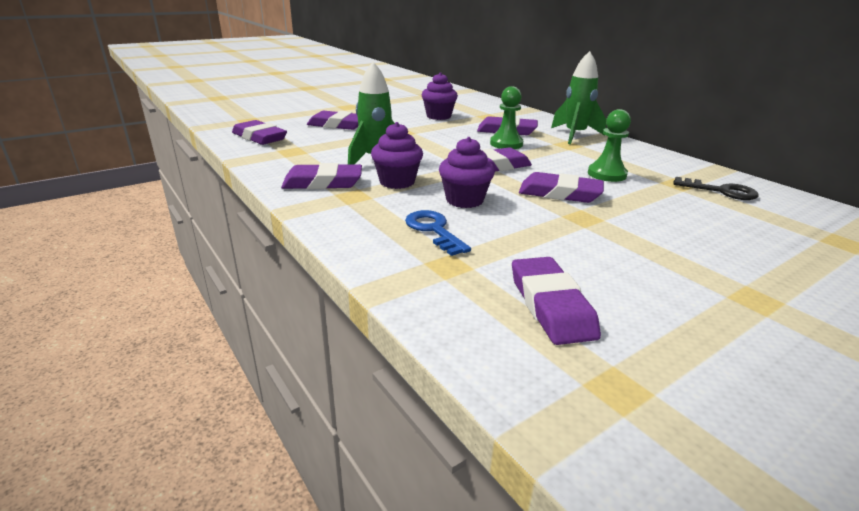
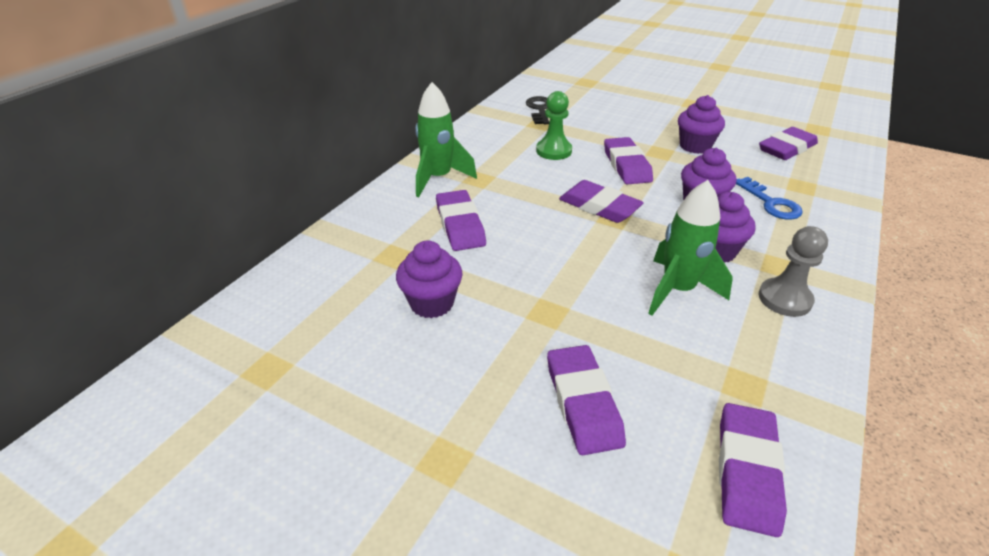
camera: 115 degrees left, 10 degrees up
(323, 182) = (784, 299): purple eraser -> grey pawn
(434, 230) = (770, 203): blue key -> blue key turned 60 degrees counterclockwise
(506, 144) = (517, 214): green pawn -> none
(589, 241) = (695, 146): none -> purple cupcake

